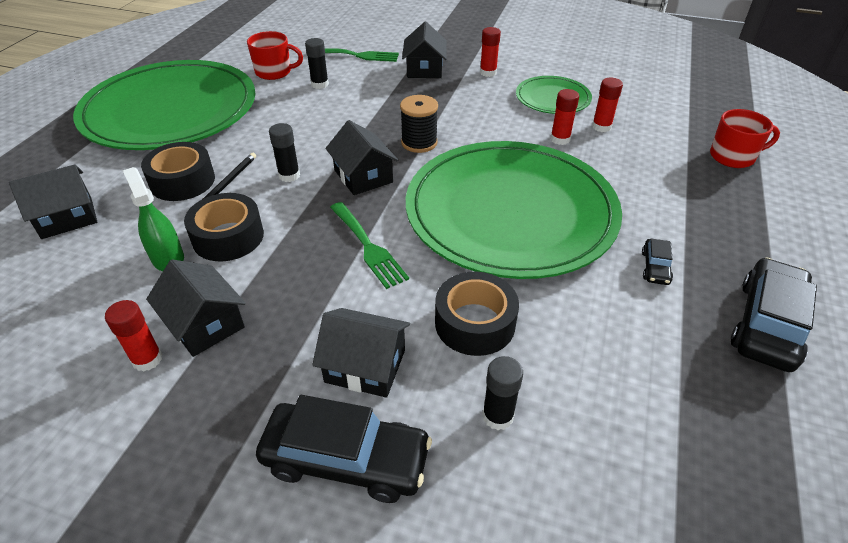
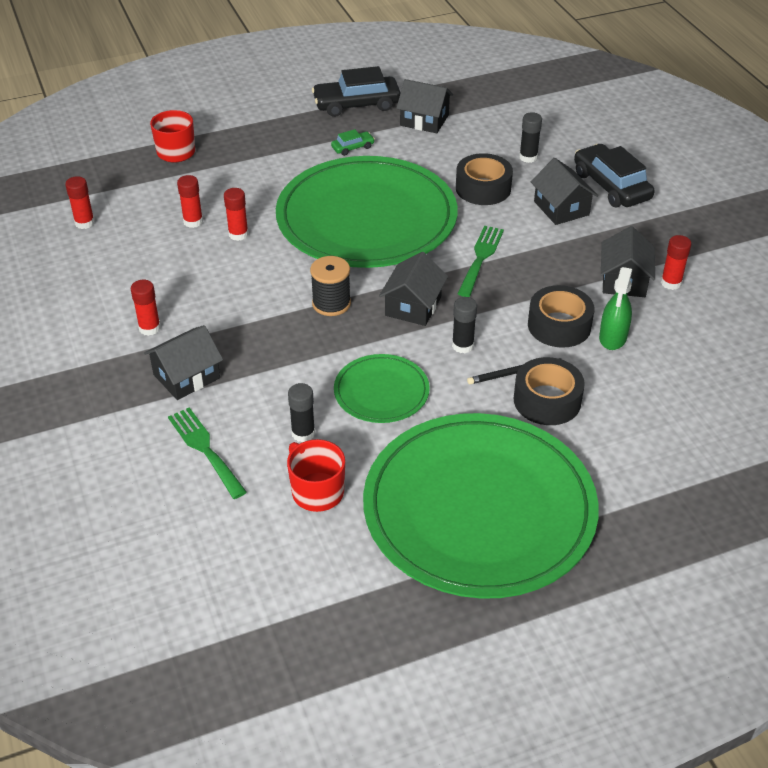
camera: 130 degrees left, 0 degrees up
(67, 217) = (663, 427): black house -> black house (424, 120)
(552, 98) = (165, 265): green plate -> green plate (381, 391)
(646, 87) = (84, 223): none -> red glue stick
(655, 267) = (352, 147): black car -> green car

